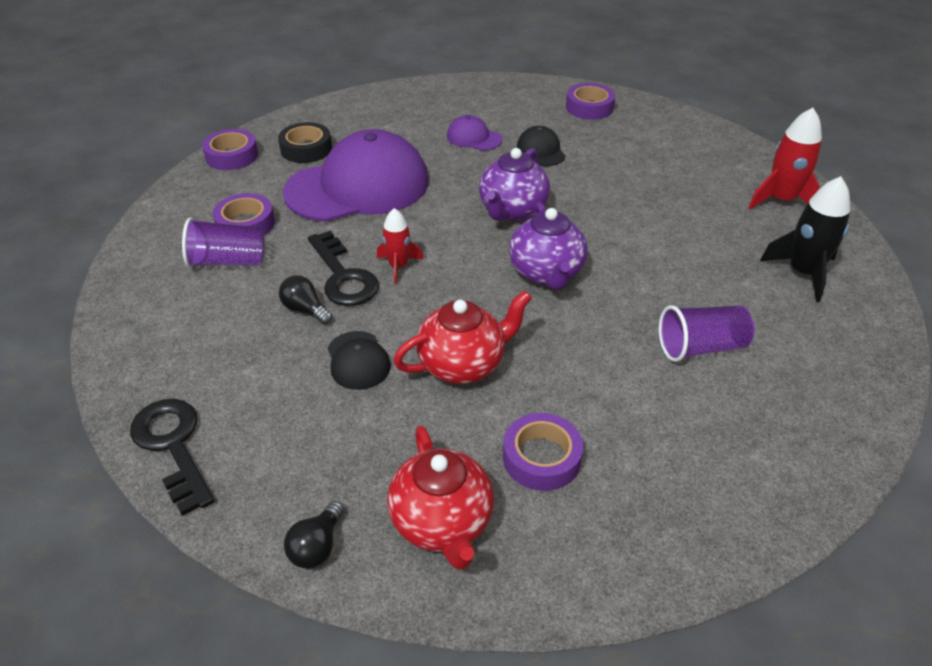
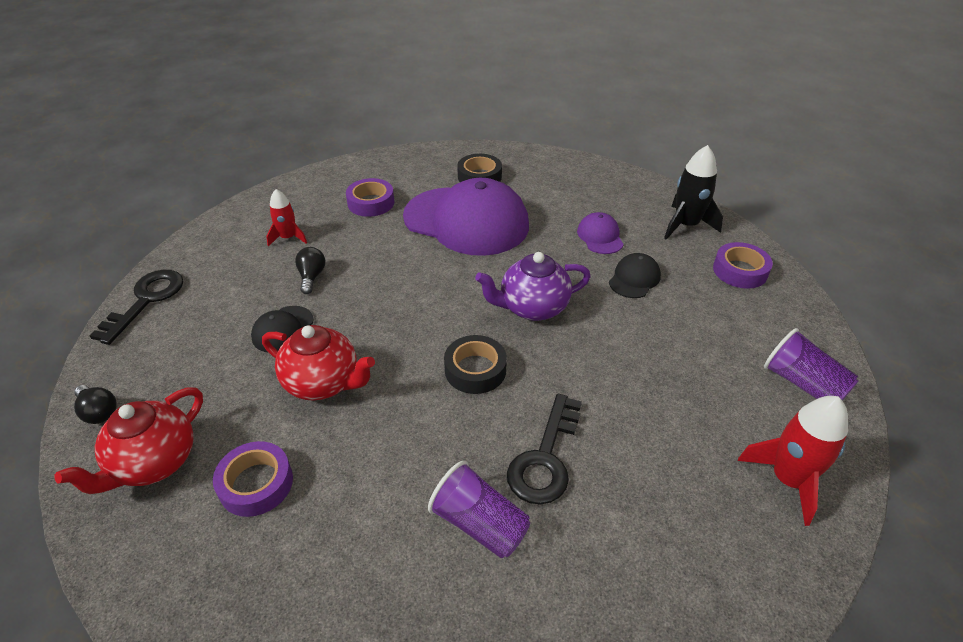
camera: 50 degrees right, 0 degrees up
(227, 261) = (327, 219): purple cup -> purple cup (802, 384)
(232, 156) = (433, 156): purple tape -> none
(317, 546) = (99, 412): black light bulb -> black light bulb turned 120 degrees counterclockwise
(343, 276) = (362, 272): black key -> black key (545, 458)
(398, 266) = (399, 290): red rocket -> red rocket (288, 238)
(546, 273) = (475, 370): purple teapot -> black tape
(803, 273) = (683, 557): black rocket -> black rocket (686, 225)

